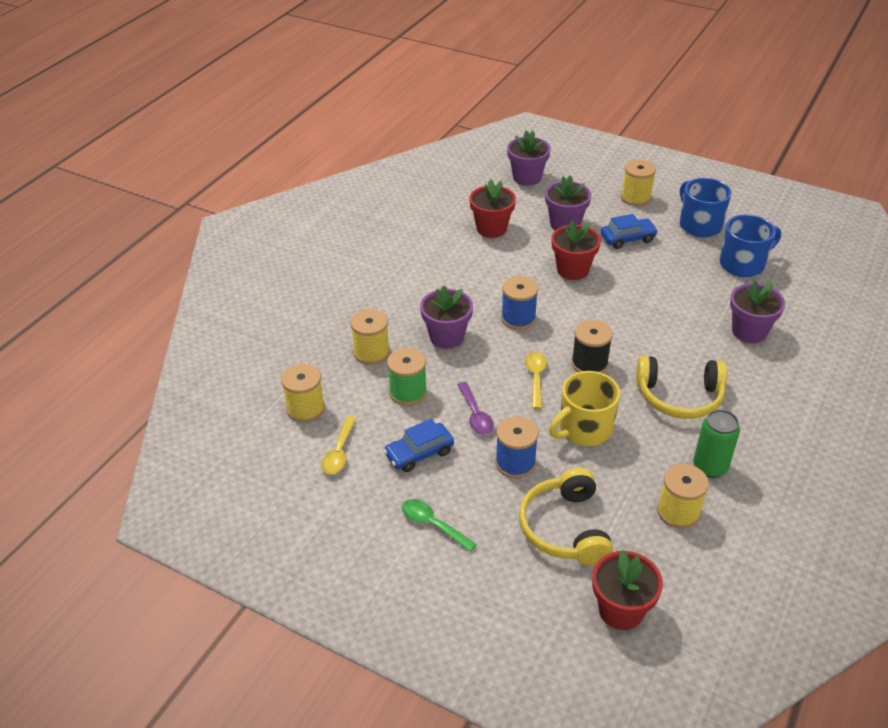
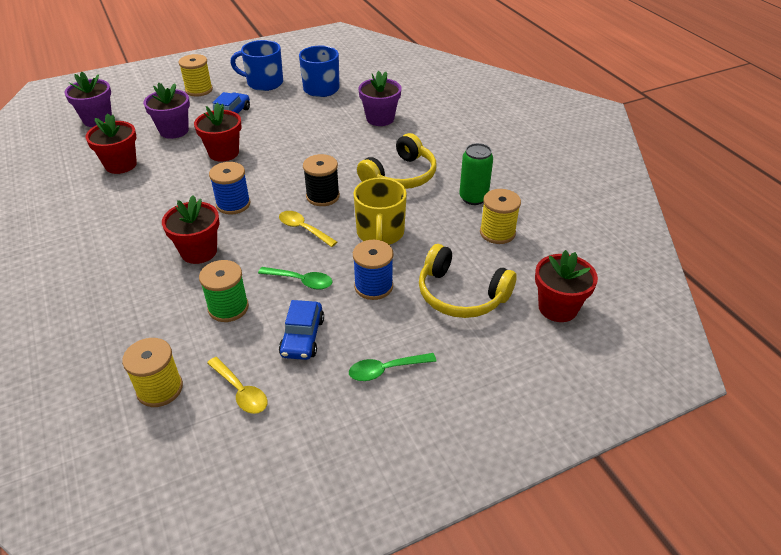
camera: 55 degrees left, 0 degrees up
(371, 352) = (153, 306): yellow spool -> none
(447, 337) = (199, 251): purple flower pot -> red flower pot
(475, 415) = (301, 281): purple spoon -> green spoon

